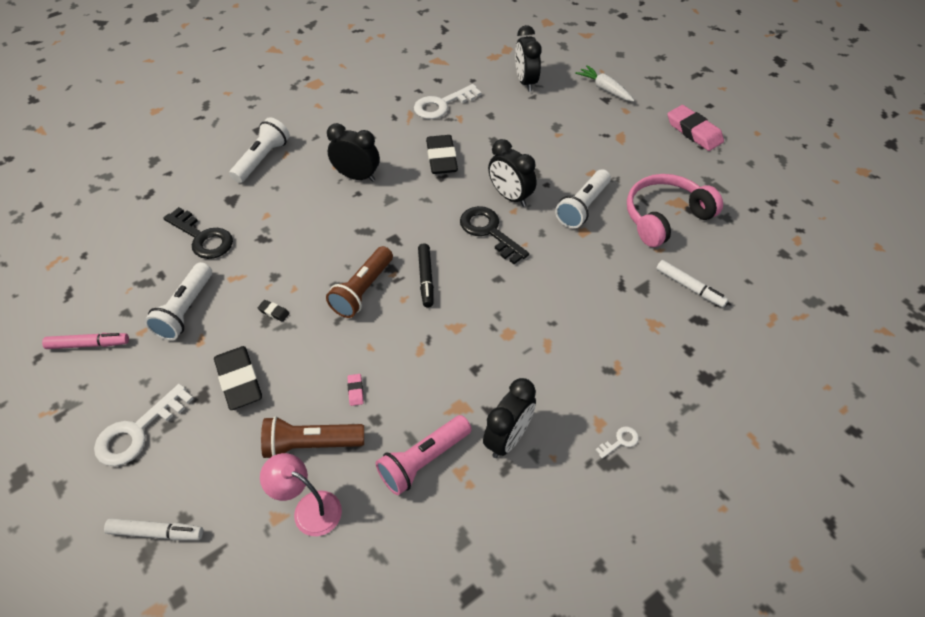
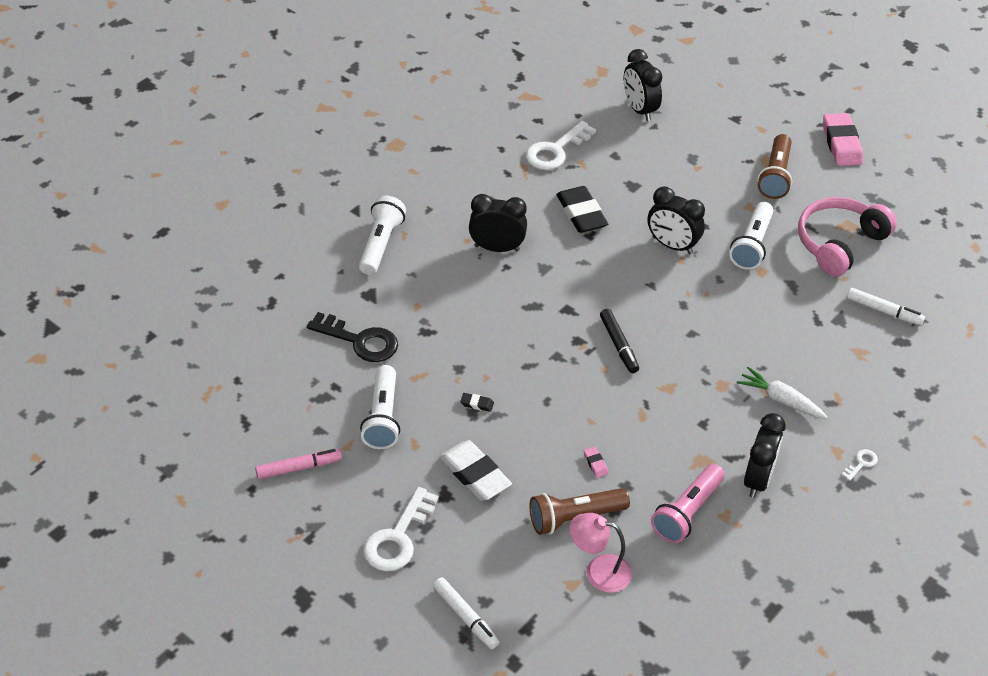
camera: 15 degrees left, 5 degrees down
(156, 532) = (465, 617): white marker -> white marker turned 60 degrees clockwise
(239, 380) = (475, 474): black eraser -> white eraser
(362, 290) = (558, 367): brown flashlight -> brown flashlight (775, 176)
(489, 232) = (665, 286): black key -> none
(604, 89) = (730, 106): white carrot -> white carrot (780, 400)
(694, 131) = (841, 143): pink eraser -> pink eraser turned 45 degrees clockwise

